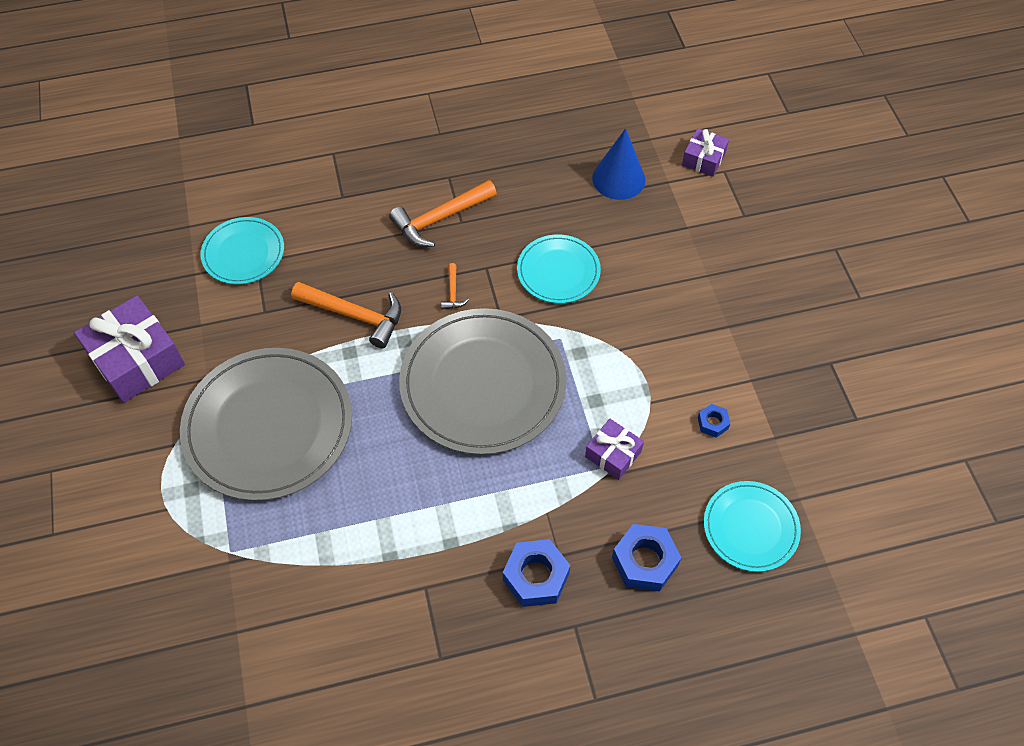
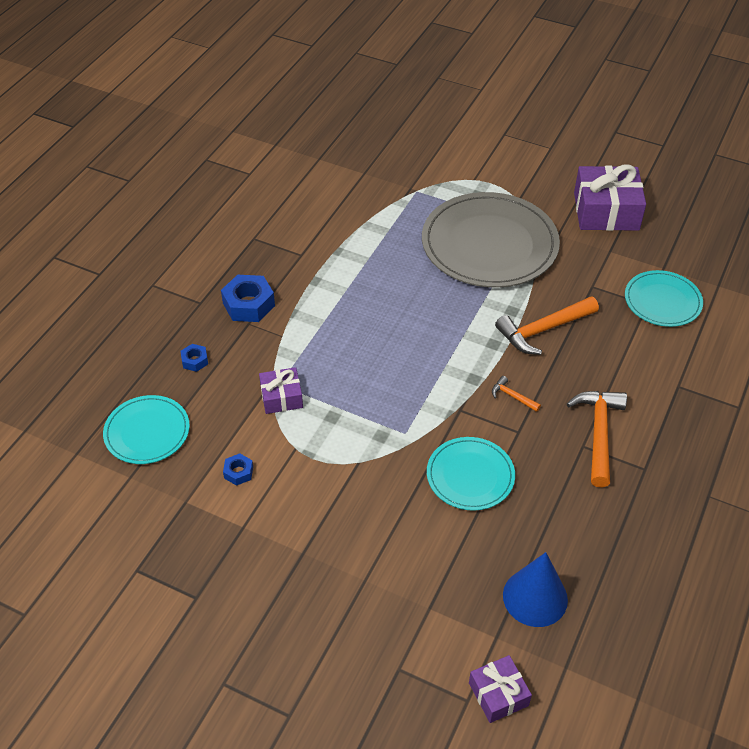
camera: 130 degrees right, 10 degrees down
(483, 384) = (412, 364): grey plate -> none
(645, 561) = (195, 361): blue nut -> blue nut, size x0.52

